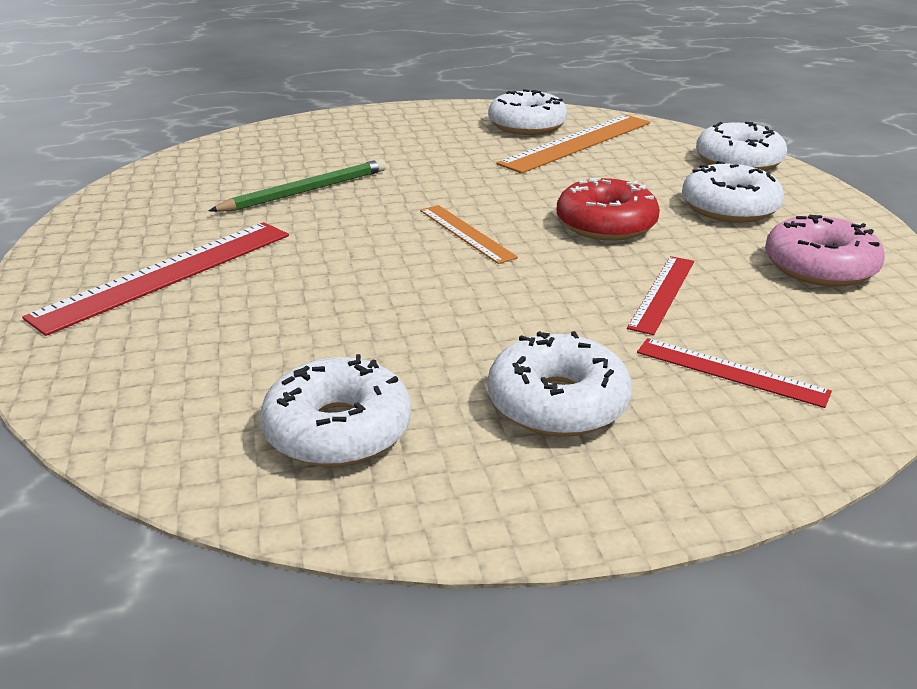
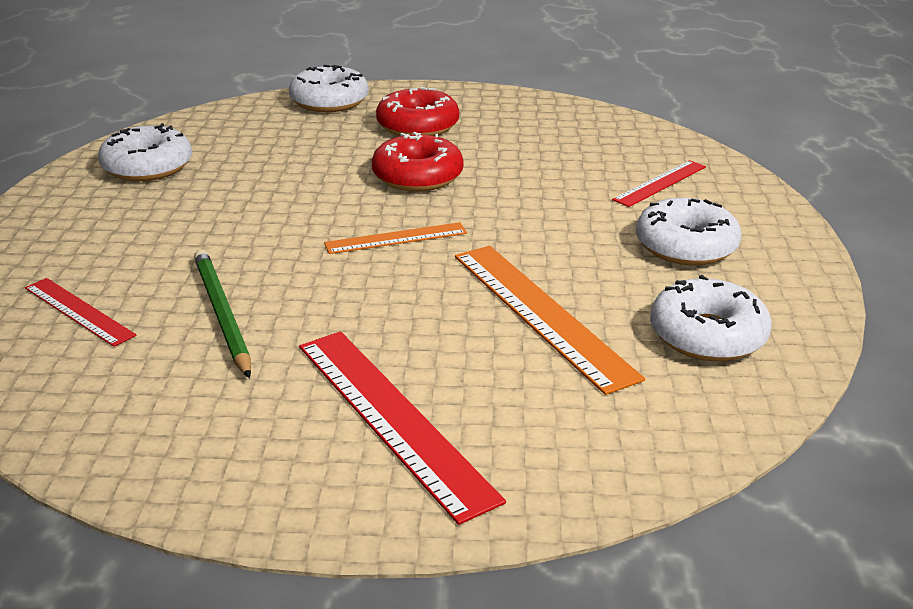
camera: 75 degrees left, 0 degrees up
(577, 143) = (222, 152): orange ruler -> orange ruler (541, 313)
(662, 293) = (547, 180): red ruler -> red ruler (79, 311)
(729, 207) = (417, 126): white donut -> red donut
(819, 267) = (532, 123): pink donut -> none

